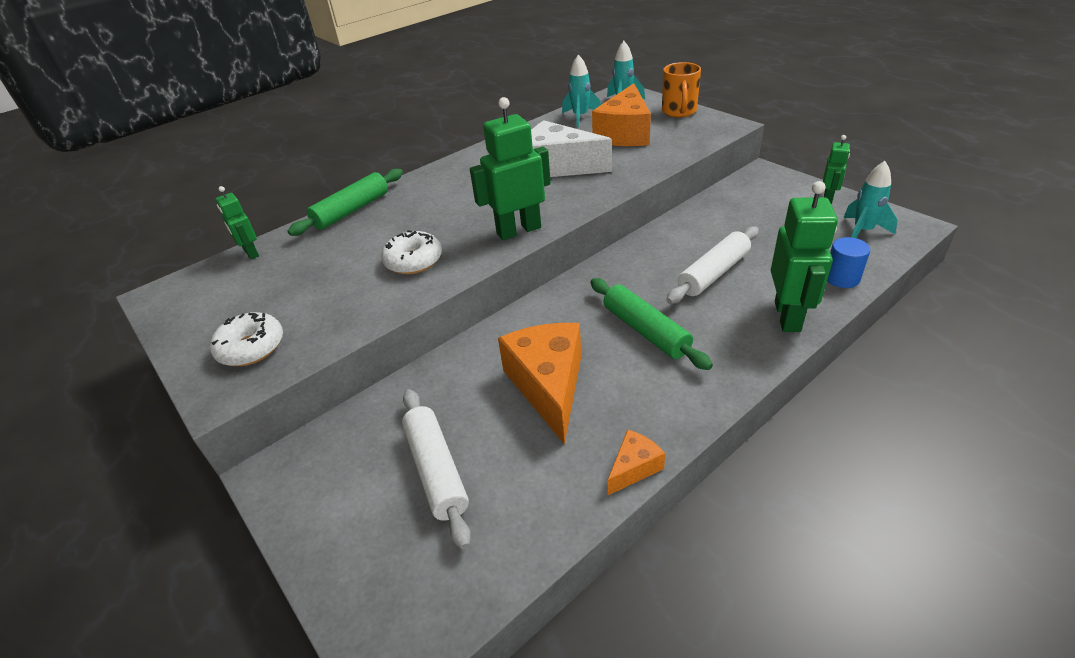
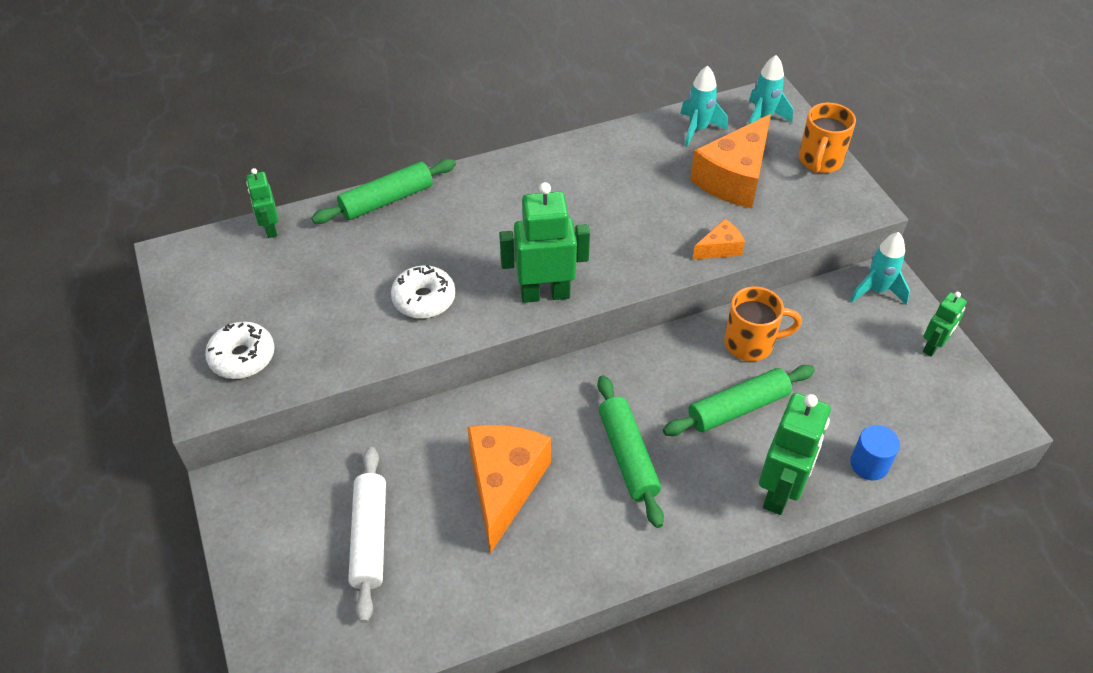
camera: 15 degrees right, 10 degrees up
(558, 167) = (632, 209): white cheese -> none
(634, 468) = (539, 601): orange cheese -> orange cheese (720, 248)
(694, 233) = (751, 343): none -> orange mug
(713, 273) = (738, 408): white rolling pin -> green rolling pin
(862, 231) = (938, 409): turquoise rocket -> turquoise rocket (876, 290)

